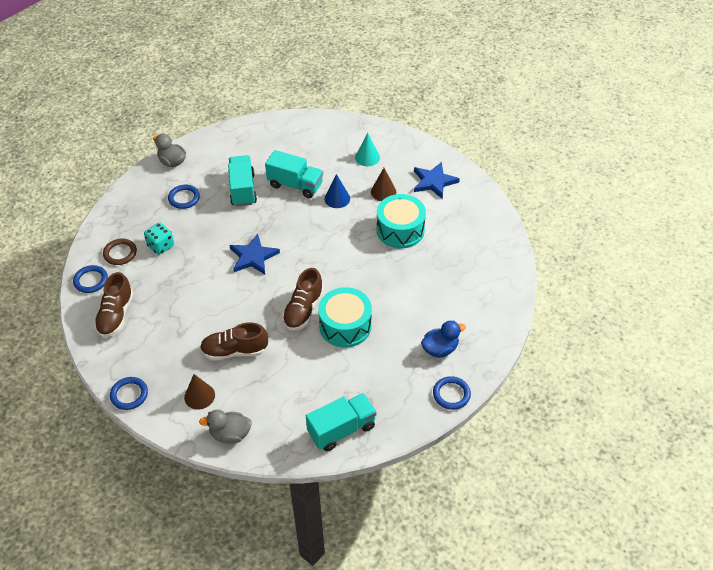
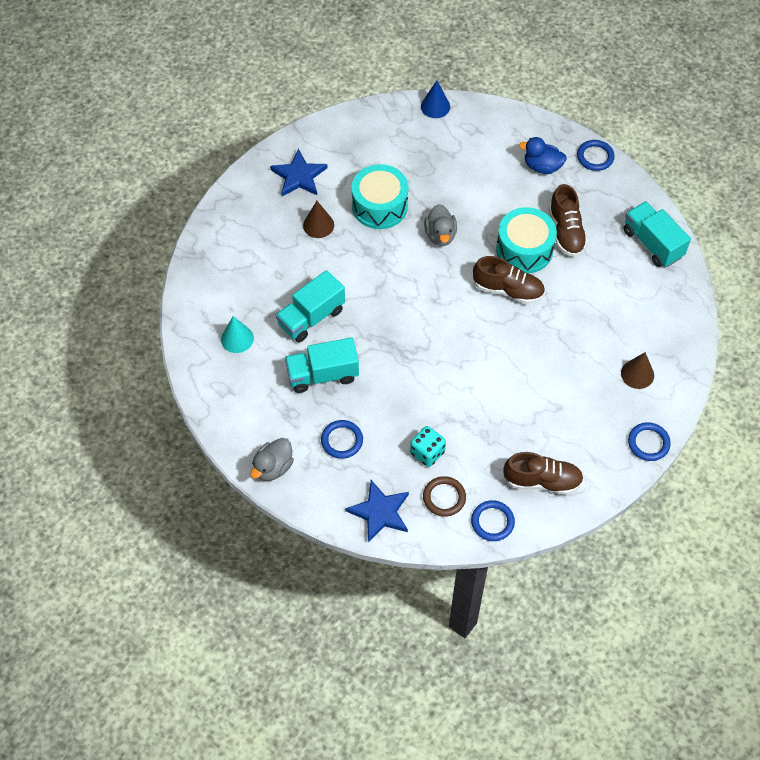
camera: 95 degrees left, 10 degrees up
(230, 434) = (677, 338): grey duck -> grey duck (440, 235)
(235, 351) = (574, 349): brown shoe -> brown shoe (566, 231)
(253, 257) = (435, 348): blue star -> blue star (380, 512)
(295, 185) = (311, 317): turquoise truck -> turquoise truck turned 150 degrees counterclockwise
(337, 198) = (332, 271): blue cone -> blue cone (435, 106)
(367, 157) = (258, 244): turquoise cone -> turquoise cone (237, 338)
(440, 349) = (542, 166): blue duck -> blue duck turned 45 degrees counterclockwise

